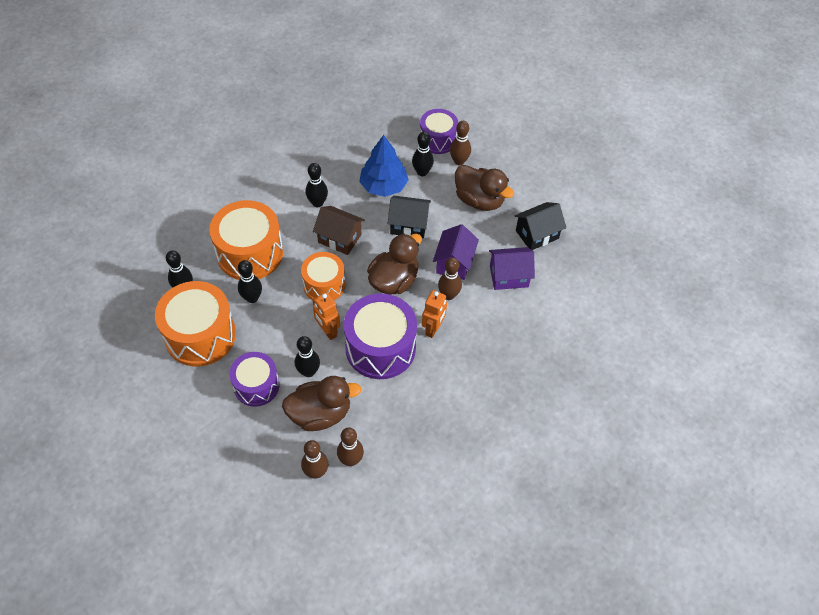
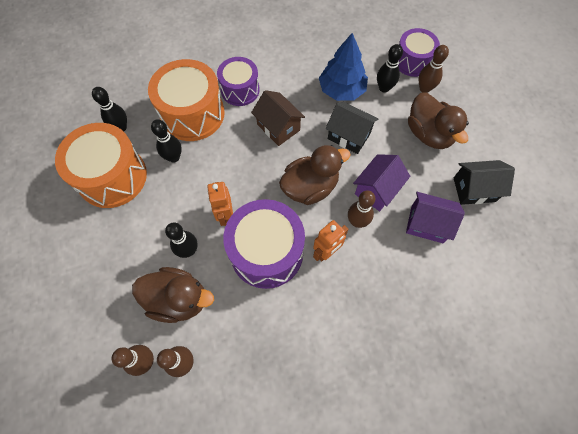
camera: 25 degrees right, 10 degrees up
(256, 386) = (135, 246): purple drum -> purple drum (240, 90)
(317, 203) = (274, 87): black bowling pin -> none
(324, 285) = (243, 168): orange drum -> none

